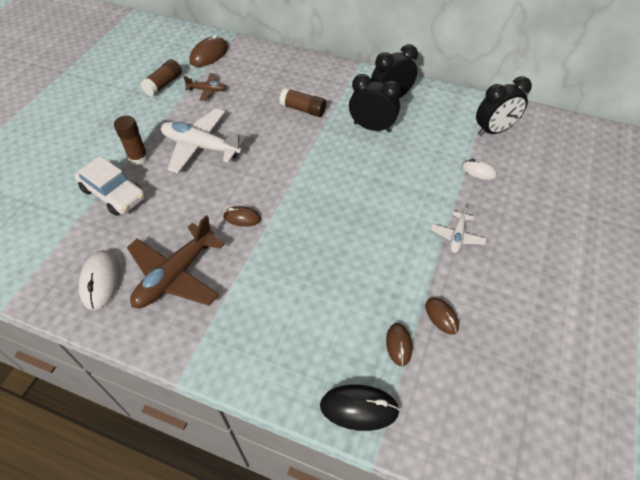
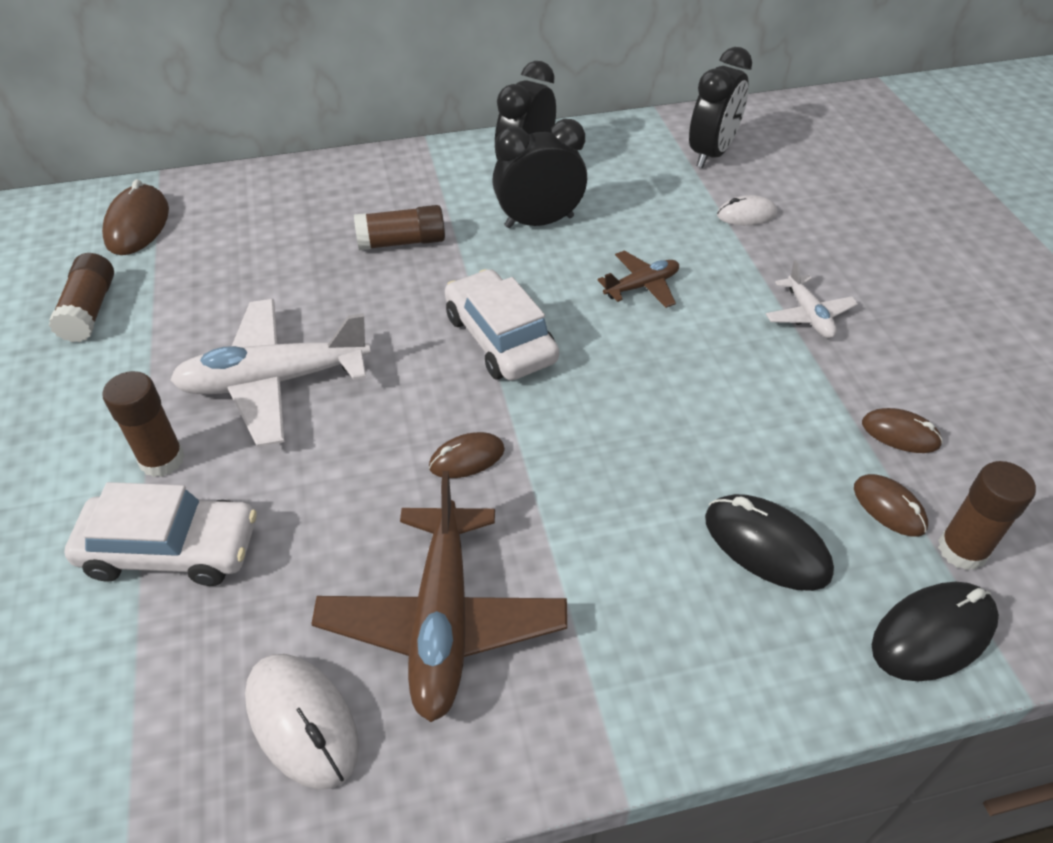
camera: 35 degrees left, 5 degrees down
(207, 90) = (192, 284): brown plane -> brown plane (642, 286)
(303, 174) = (500, 338): none -> white car
(326, 326) = (766, 546): none -> black mouse
(413, 384) = (962, 550): none -> brown glue stick

